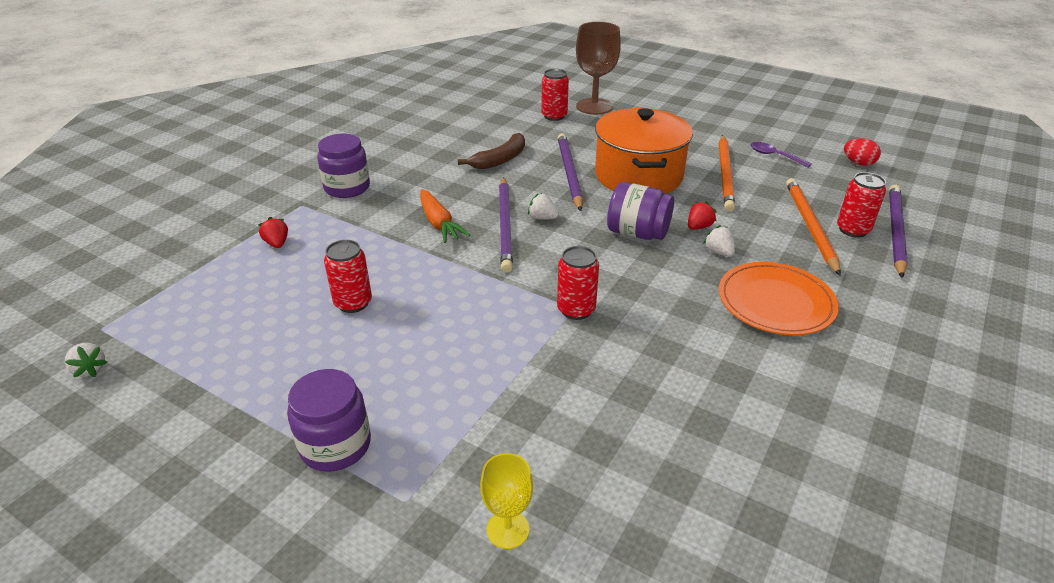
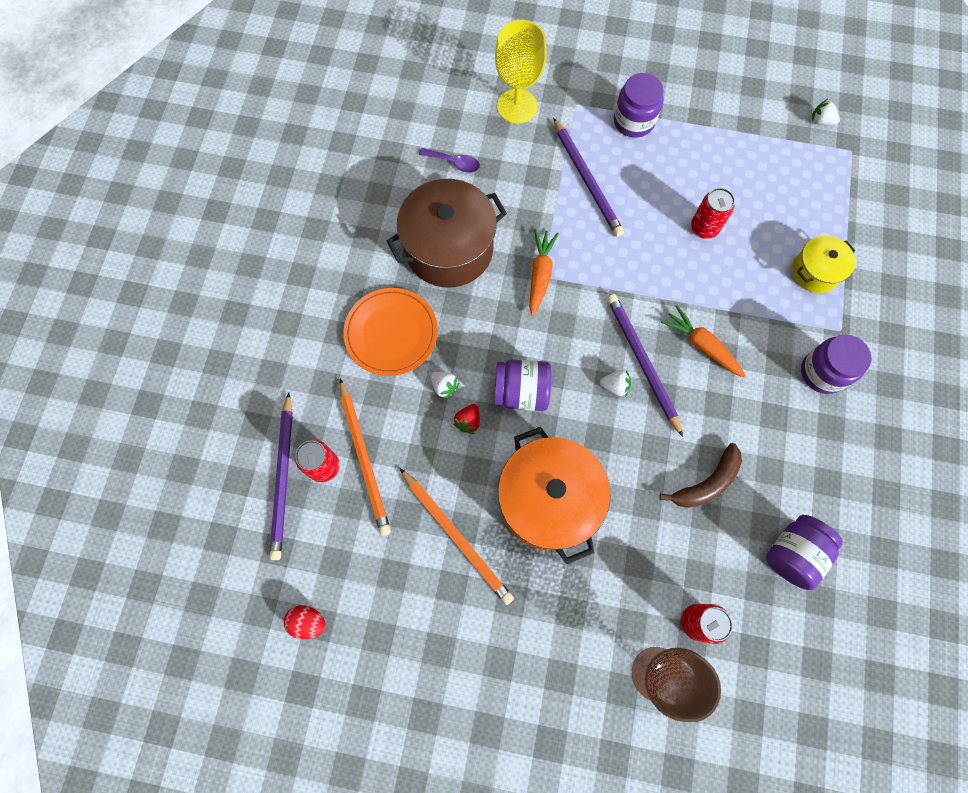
camera: 160 degrees right, 35 degrees up
(277, 243) = (815, 272): red strawberry -> yellow pot
(463, 125) = (792, 553): none -> purple jar
(500, 159) = (706, 483): brown banana -> brown banana turned 150 degrees counterclockwise
(507, 529) = (517, 106): yellow goblet -> yellow goblet, size x1.79
(569, 173) = (622, 479): purple pencil -> purple pencil (587, 180)
(576, 310) = (540, 274): red can -> orange carrot
(686, 361) = (449, 249): none -> brown pot
(725, 174) = (457, 537): orange pencil -> orange pencil turned 150 degrees clockwise
(774, 156) = (405, 605): purple spoon -> purple spoon (454, 163)

